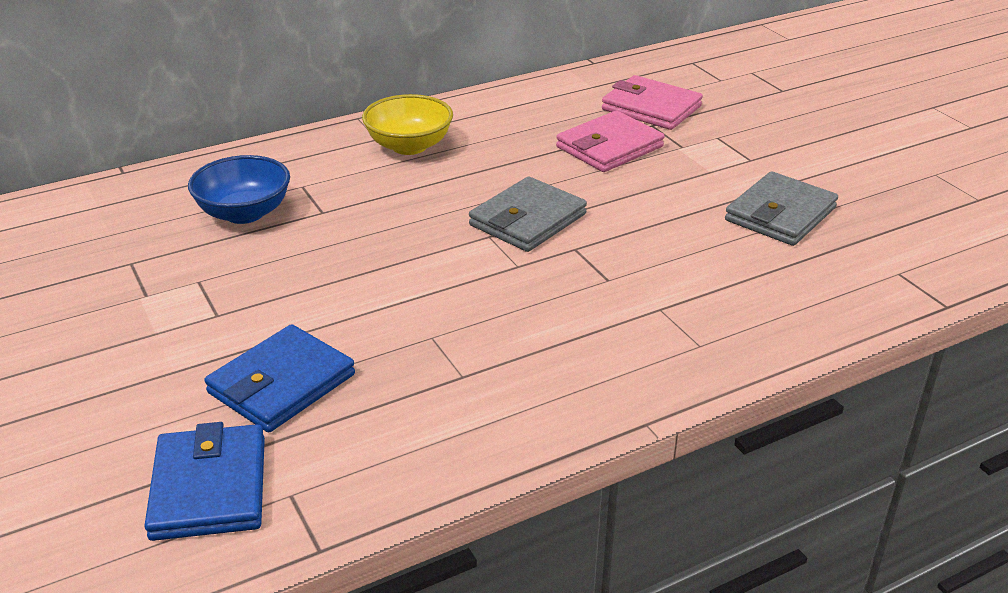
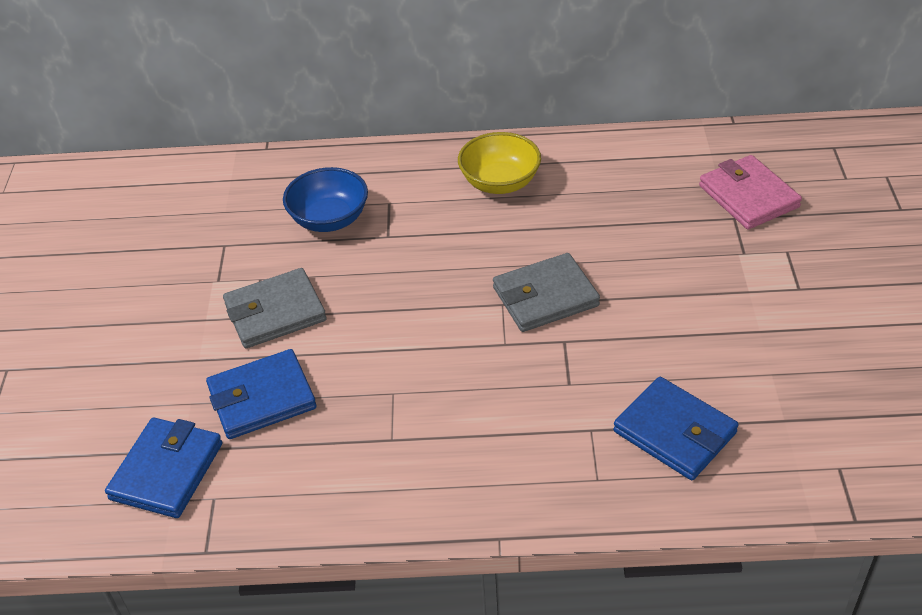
camera: 30 degrees right, 10 degrees up
(609, 147) = (674, 234): pink wallet -> none
(738, 288) = (674, 432): none -> blue wallet
(780, 214) = (777, 363): grey wallet -> grey wallet (275, 312)

